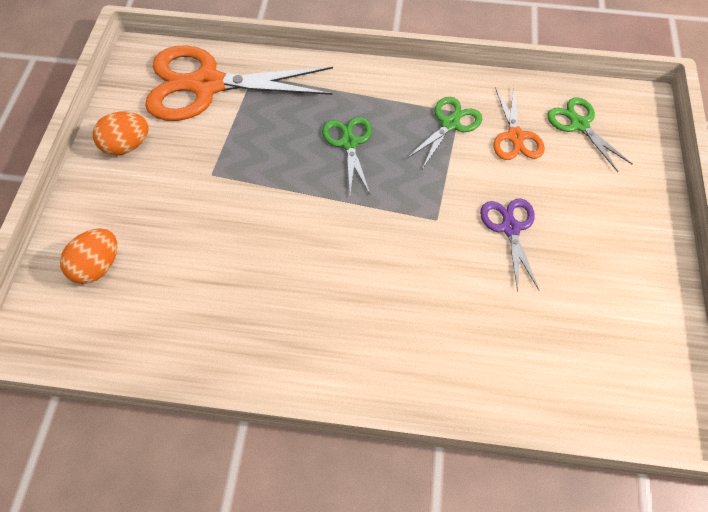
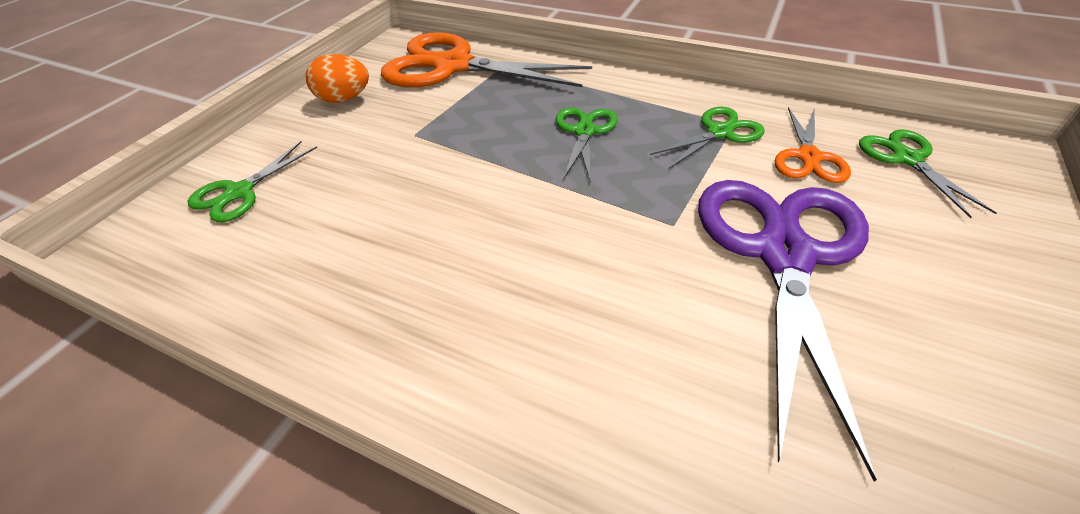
camera: 20 degrees right, 15 degrees down
(98, 266) = (240, 192): orange egg -> green scissors
(510, 228) = (783, 254): purple scissors -> purple scissors, size x2.03

